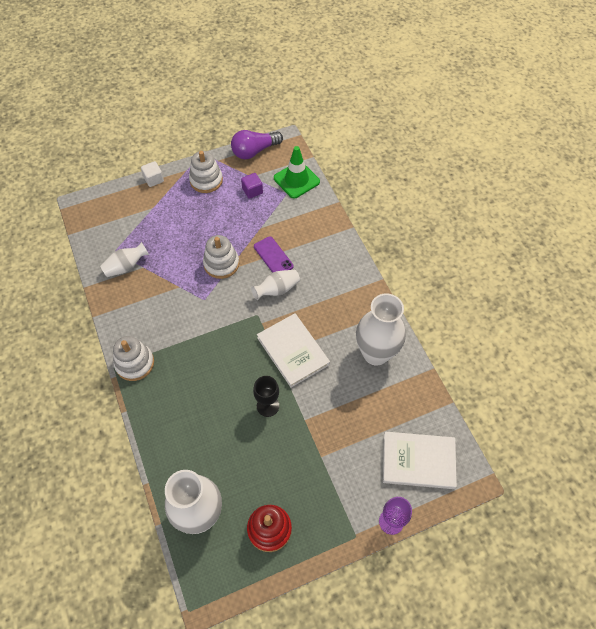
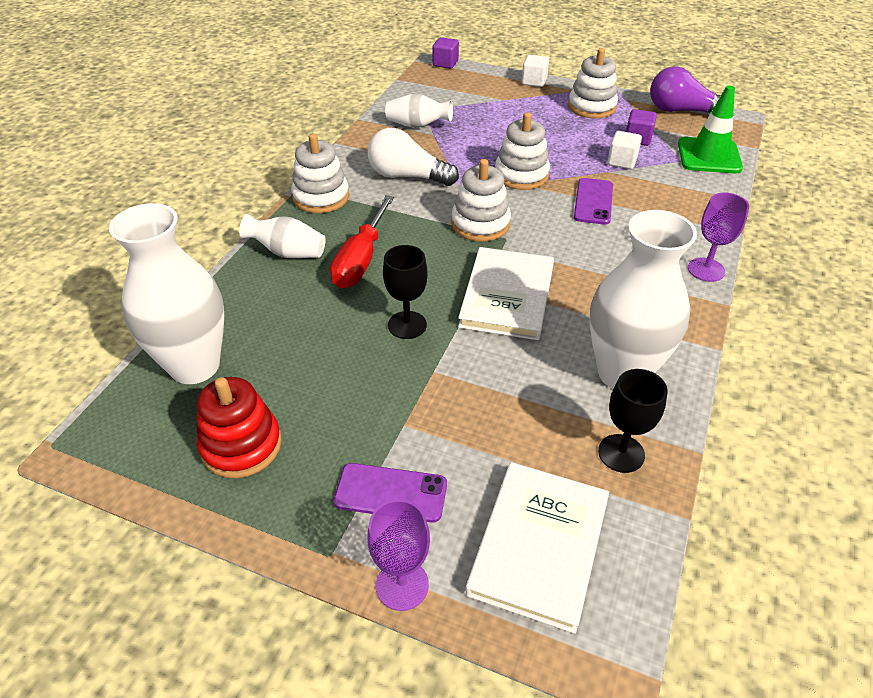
camera: 45 degrees right, 15 degrees down
(83, 198) = (445, 63): none -> purple cube
(164, 311) = (407, 176): none -> white light bulb
(204, 386) = (361, 259): none -> red screwdriver
(236, 315) = (480, 224): none -> white stacking toy
(260, 215) = (622, 161): none -> white cube
(277, 290) = (560, 231): white vase -> white vase (287, 252)
(349, 491) = (391, 493): none -> purple phone
(358, 264) = (706, 270): none -> purple goblet
(409, 394) = (621, 453): none -> black goblet
(418, 461) = (539, 546): white book -> white book turned 60 degrees clockwise

